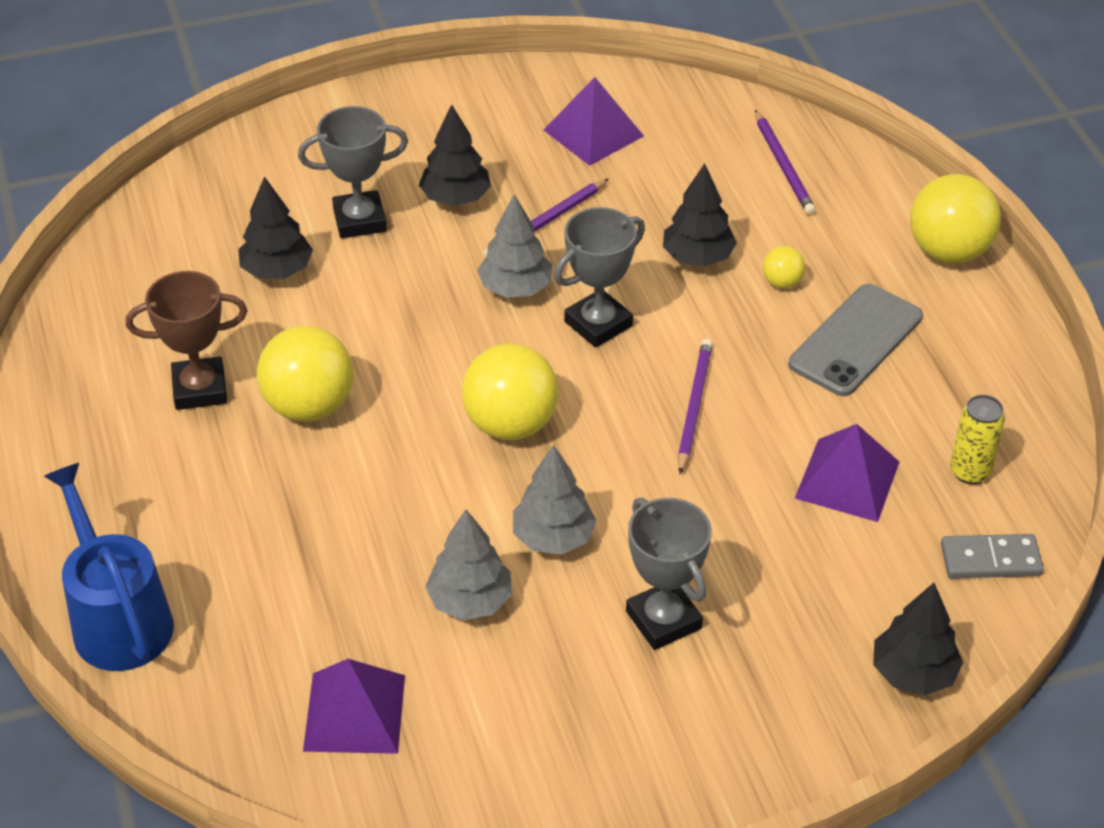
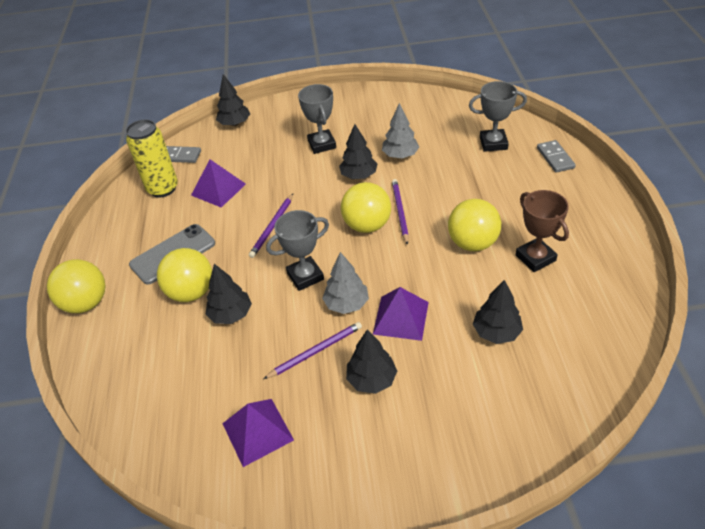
camera: 165 degrees left, 0 degrees up
(118, 619) = (555, 158): blue watering can -> grey domino
(200, 389) = (535, 258): brown trophy -> brown trophy turned 60 degrees clockwise
(355, 712) = (451, 123): purple pyramid -> purple pyramid (400, 317)
(360, 220) = (440, 367): grey trophy -> grey trophy (493, 143)
(553, 537) = (359, 175): grey tree -> black tree
(782, 282) = (191, 292): yellow ball -> yellow ball, size x2.11
(783, 166) = (141, 381): purple pencil -> purple pencil (400, 211)
(970, 472) = (163, 188): yellow can -> yellow can, size x1.69

